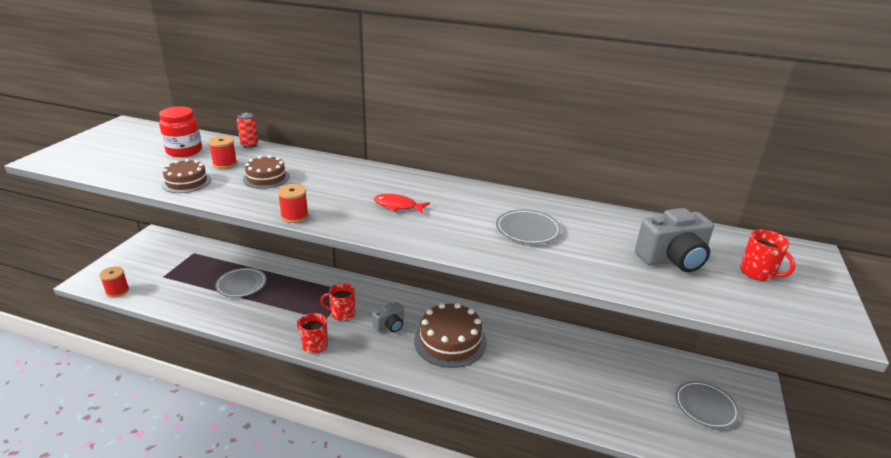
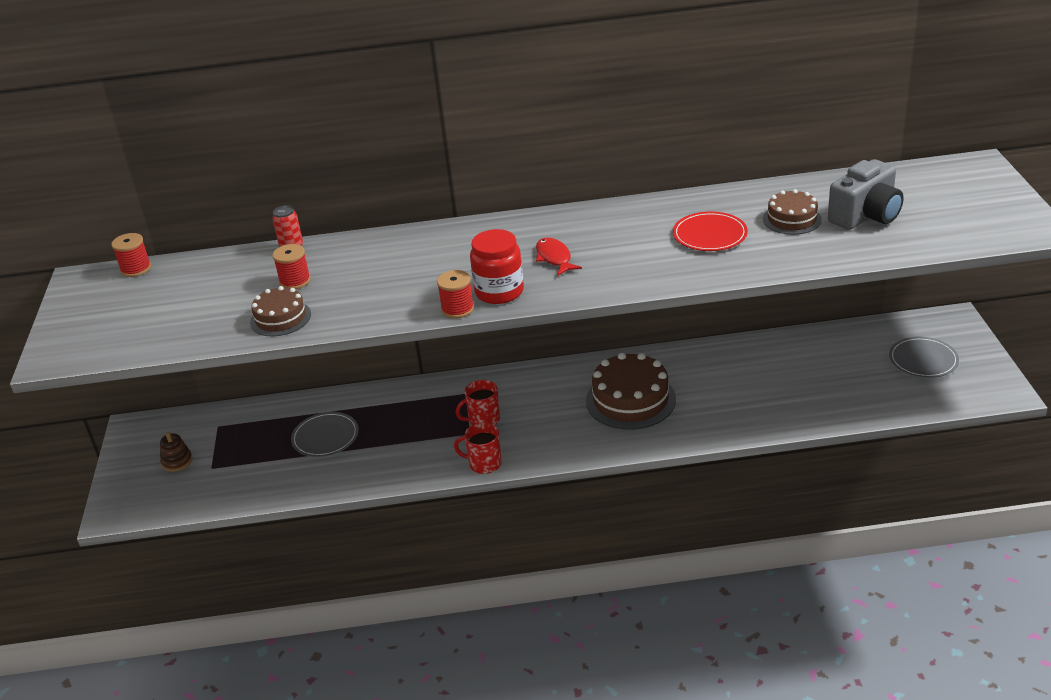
camera: 20 degrees left, 5 degrees up
(117, 291) = (171, 507): red spool -> red spool (136, 269)
(151, 264) = (177, 461): none -> brown stacking toy
(184, 151) = (220, 284): red jar -> red jar (499, 292)
(266, 178) = (368, 279): brown cake -> brown cake (792, 219)
(390, 326) = (550, 411): grey camera -> none
(398, 206) = (554, 258): red fish -> red fish turned 75 degrees clockwise
(527, 229) = (709, 235): grey plate -> red plate
(758, 273) = (946, 202): red mug -> none

